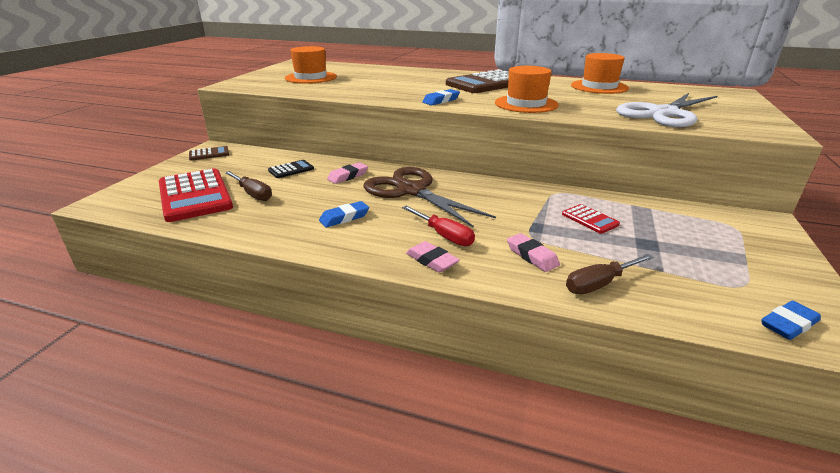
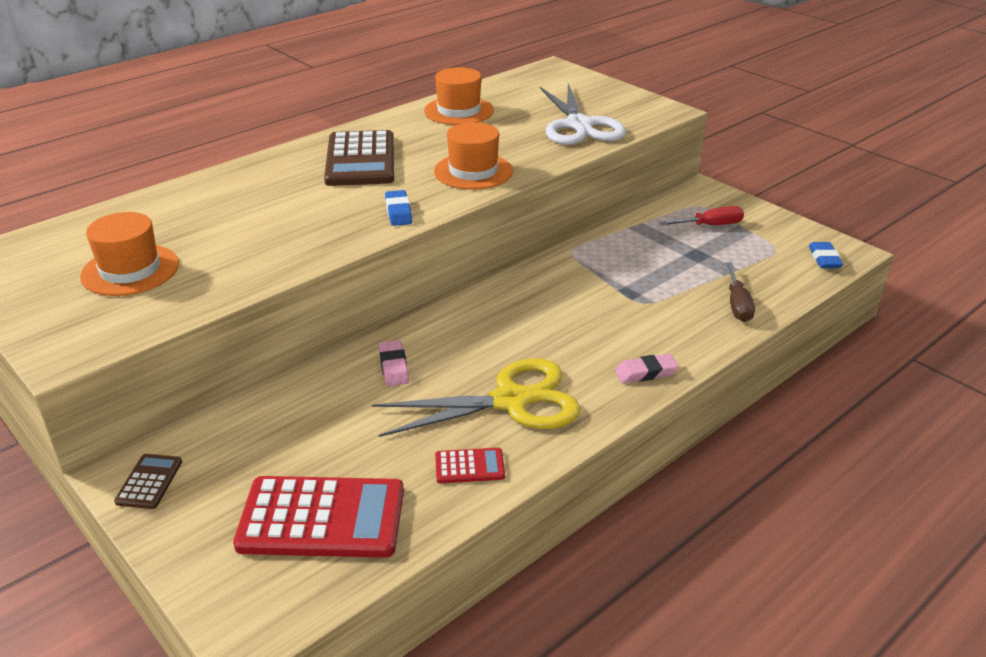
camera: 60 degrees left, 5 degrees up
(252, 194) = (370, 460): brown screwdriver -> none
(291, 170) = (318, 409): black calculator -> none
(344, 218) = (511, 401): blue eraser -> yellow scissors
(411, 191) = (484, 334): brown scissors -> none
(443, 235) = (604, 349): red screwdriver -> red screwdriver (710, 225)
(532, 256) = (676, 316): pink eraser -> none
(589, 219) = (637, 260): red calculator -> red calculator (469, 466)

